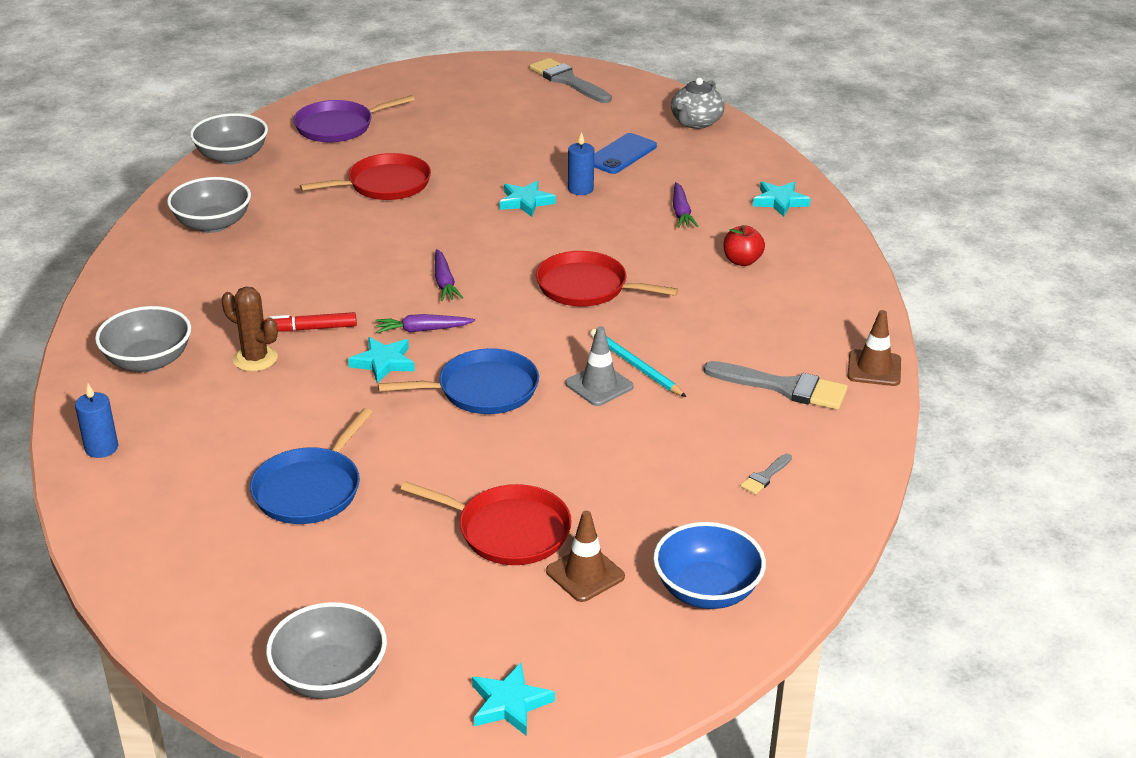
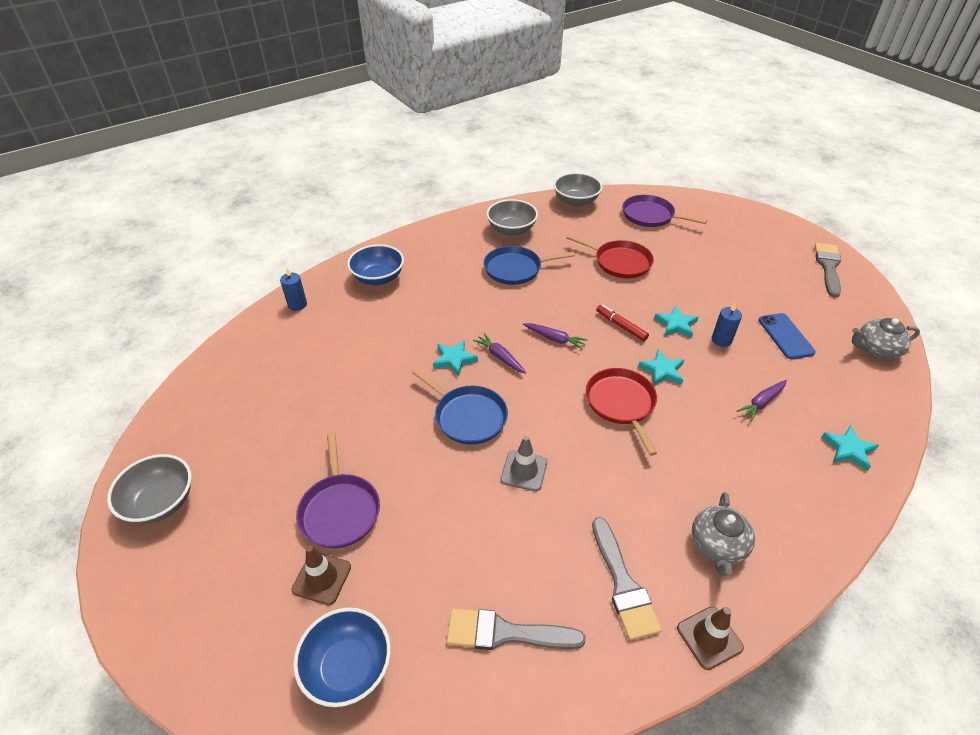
camera: 55 degrees right, 10 degrees up
(148, 361) = (378, 278): grey bowl -> blue bowl
(255, 359) = (413, 311): brown cactus -> none
(310, 489) = (318, 398): blue pan -> blue pan (516, 269)
(311, 329) = (458, 314): red marker -> red marker (621, 326)
(444, 282) = (555, 339): purple carrot -> purple carrot turned 105 degrees counterclockwise
(508, 530) = (340, 510): red pan -> purple pan
(509, 703) = (172, 609): turquoise star -> turquoise star (662, 371)
(621, 154) = (785, 336): blue phone -> blue phone turned 75 degrees clockwise
(635, 366) = (563, 478): turquoise pencil -> none
(742, 261) = (747, 469): red apple -> none
(765, 476) = (505, 633): grey brush -> grey brush, size x2.13
(799, 319) = (717, 546): none -> grey teapot

